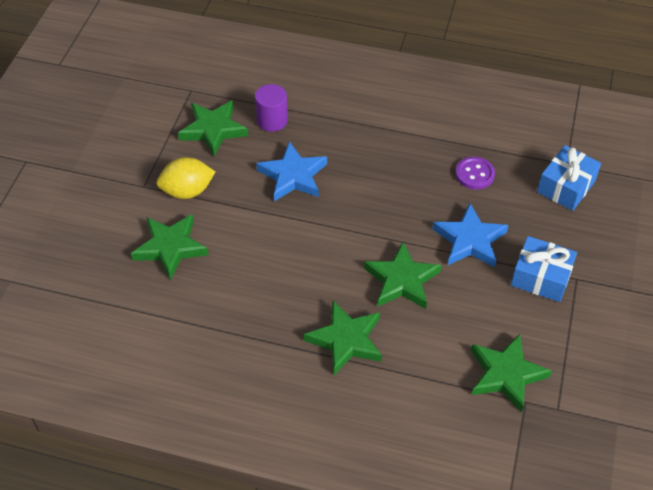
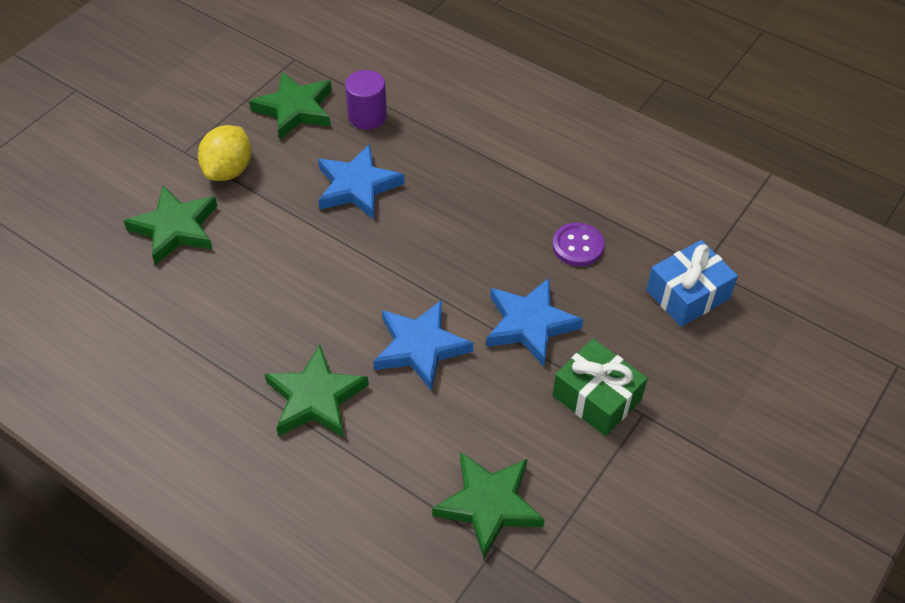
camera: 20 degrees right, 0 degrees up
(187, 191) = (229, 170): yellow lemon -> yellow lemon turned 75 degrees counterclockwise
(402, 280) = (420, 347): green star -> blue star
(541, 277) = (596, 398): blue gift -> green gift

